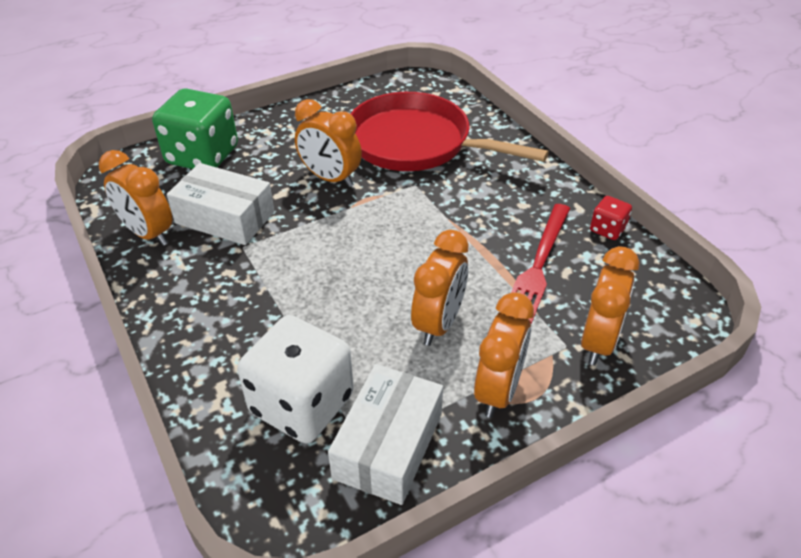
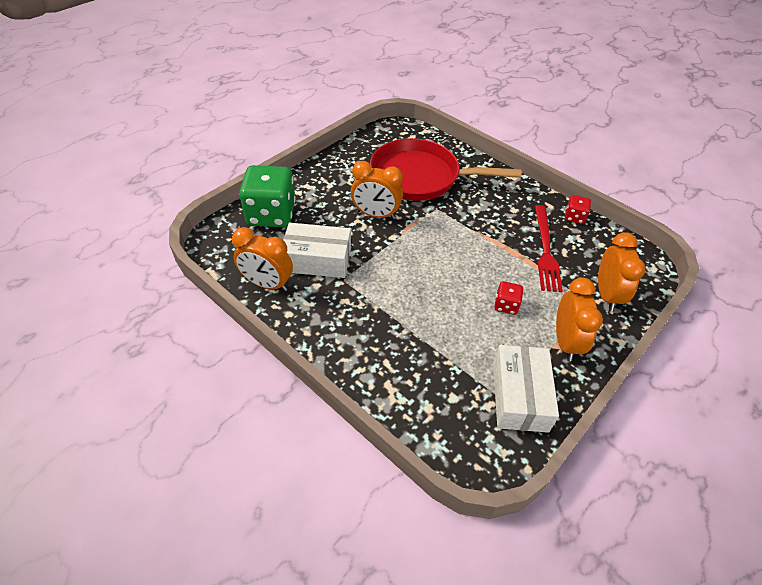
camera: 20 degrees left, 5 degrees up
(302, 404) = (450, 383): white dice -> none
(439, 323) = (506, 305): orange clock -> red dice

